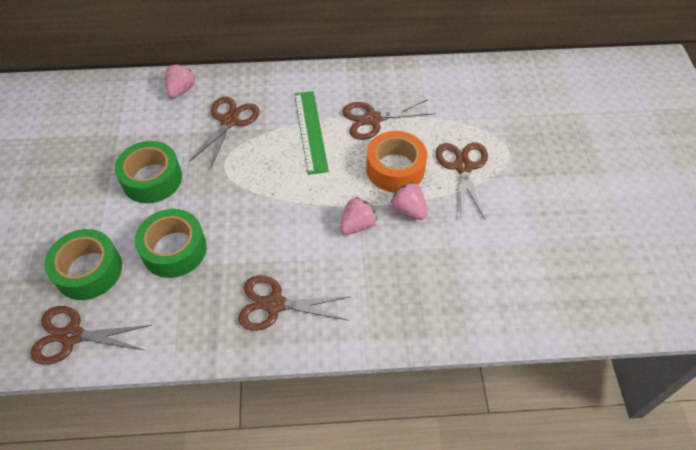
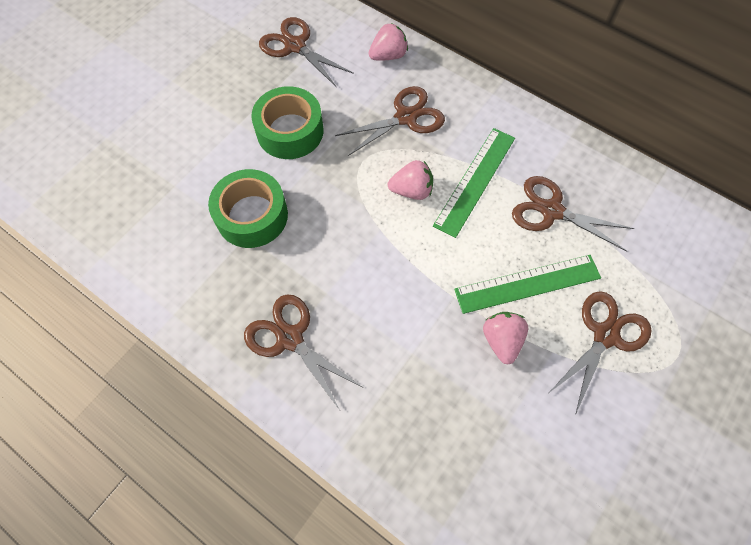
camera: 40 degrees right, 10 degrees up
(72, 336) = (113, 235): brown scissors -> brown scissors (295, 46)
(88, 270) = (171, 184): green tape -> none
(357, 225) = (434, 317): pink strawberry -> pink strawberry (411, 190)
(395, 169) = (527, 283): orange tape -> green ruler

